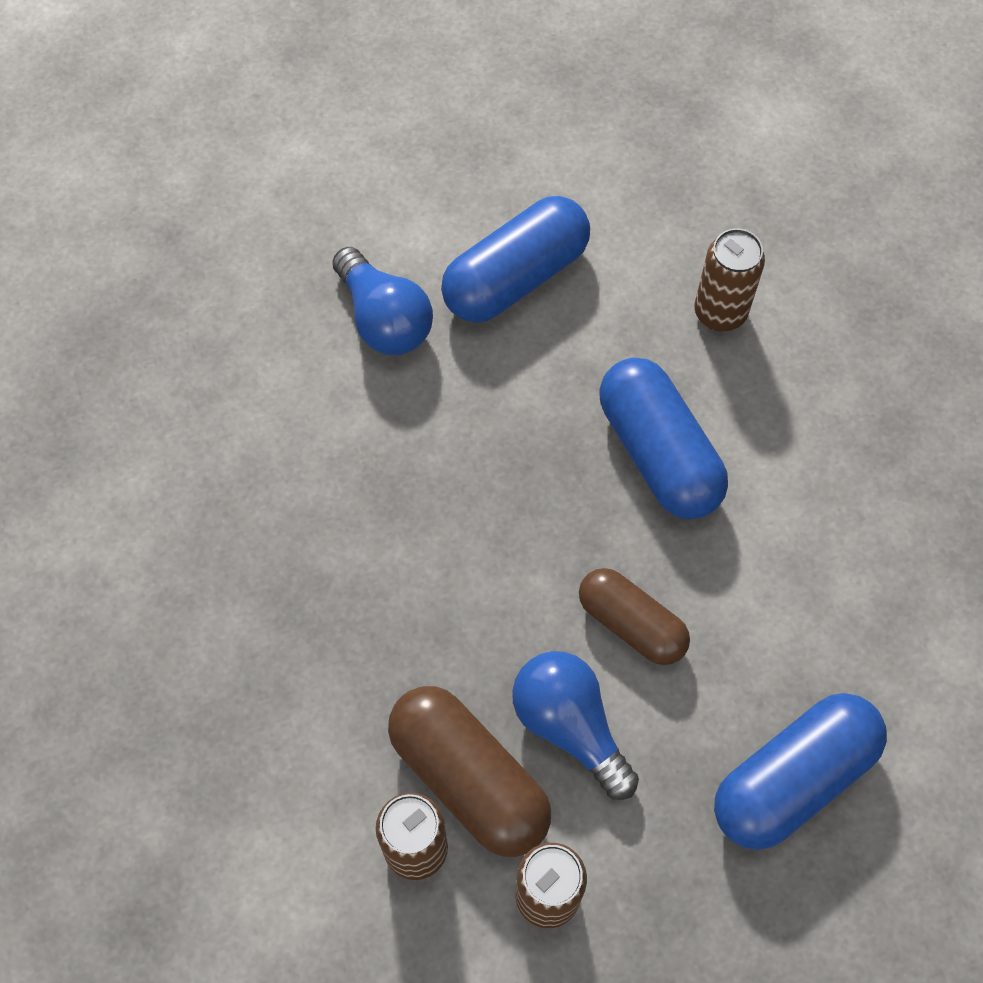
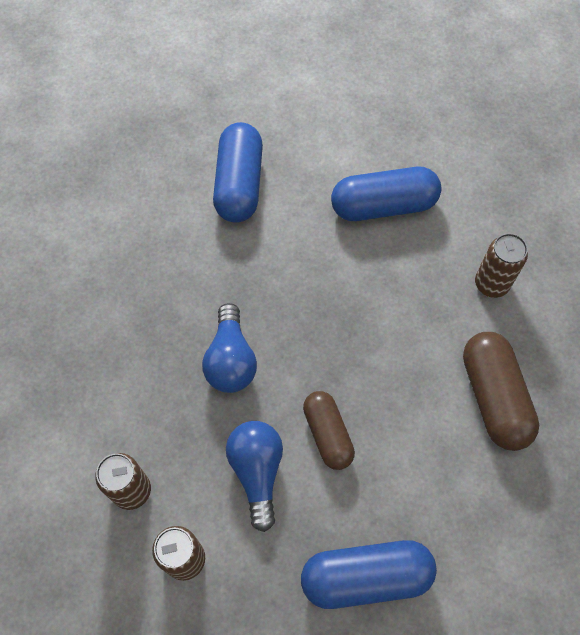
camera: 30 degrees right, 0 degrees up
(384, 319) = (296, 193): blue light bulb -> blue light bulb (231, 360)
(469, 779) = (183, 469): brown capsule -> brown capsule (493, 397)
(658, 453) = (404, 345): blue capsule -> blue capsule (239, 184)

